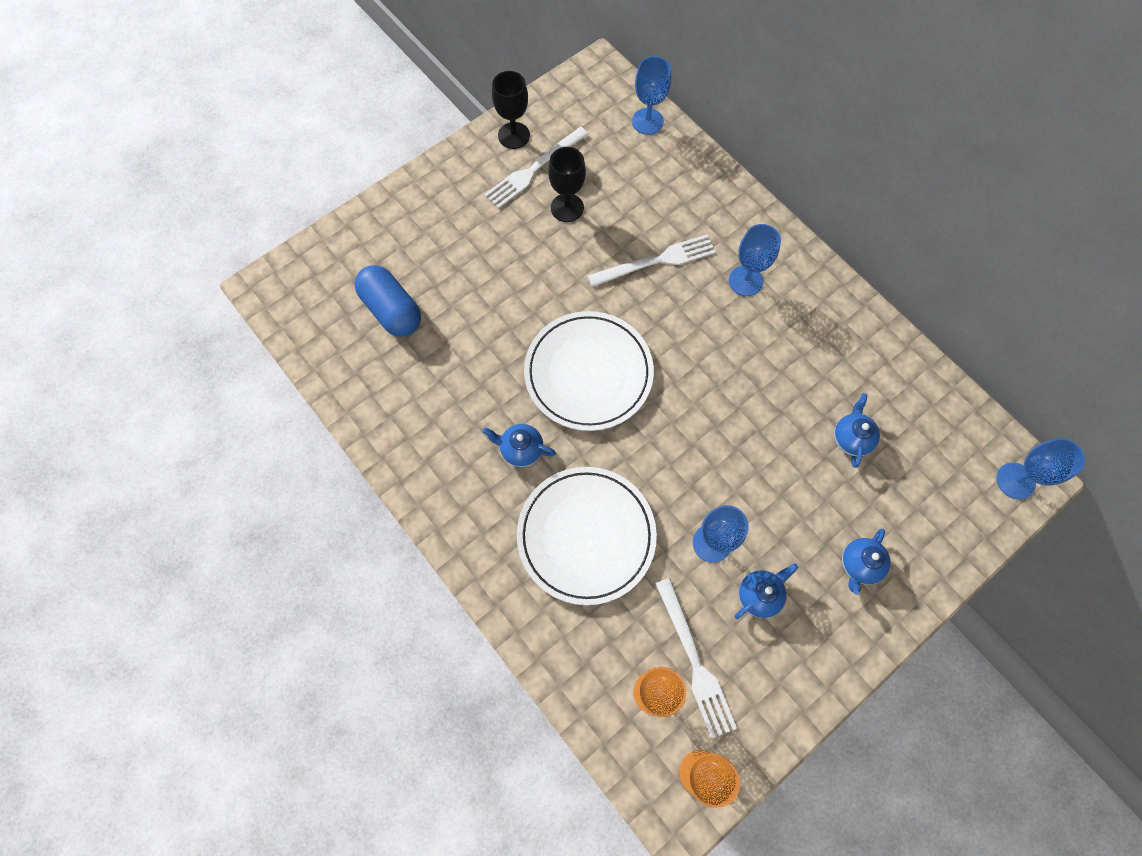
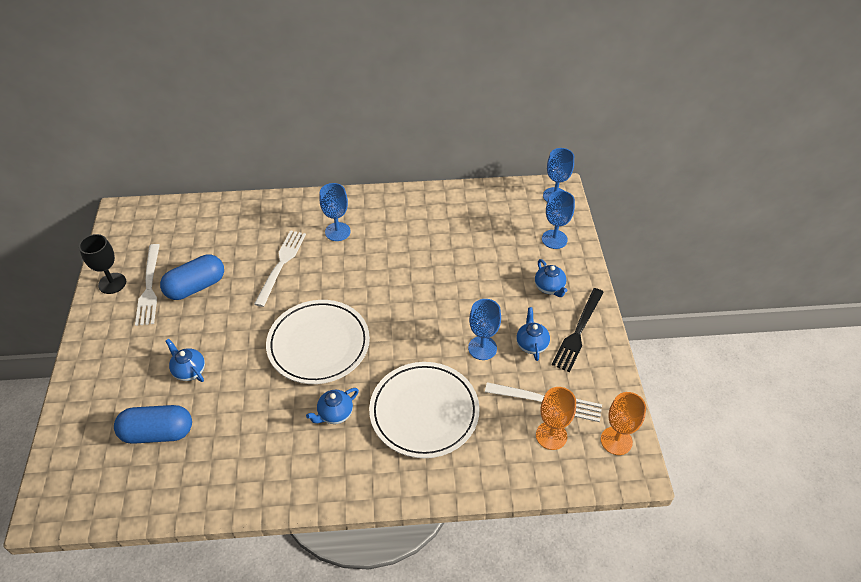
camera: 55 degrees left, 20 degrees down
(567, 208) = (196, 287): black goblet -> blue capsule
(647, 121) = (185, 212): blue goblet -> blue goblet (554, 239)
(820, 639) = (578, 331): none -> black fork
(851, 438) = (475, 245): blue teapot -> blue teapot (189, 371)

